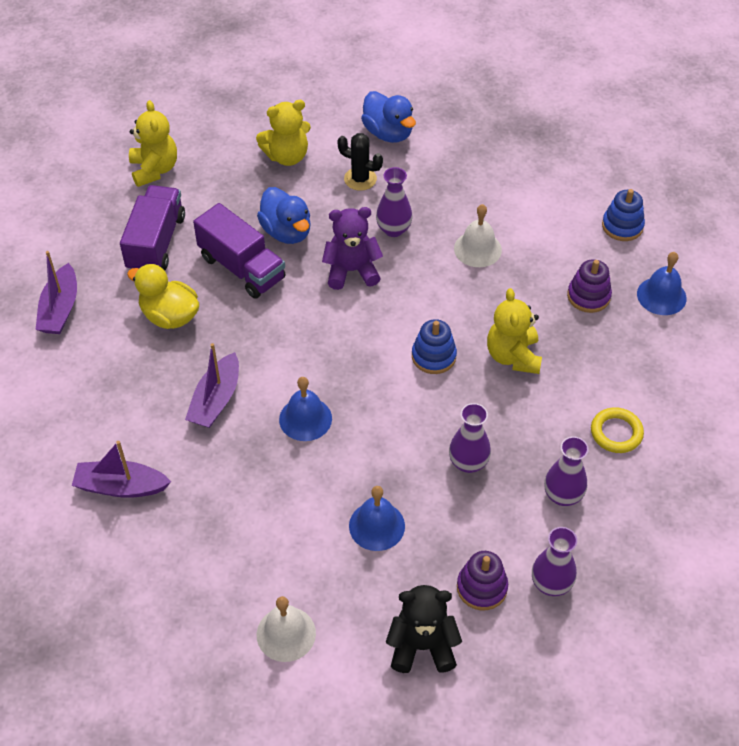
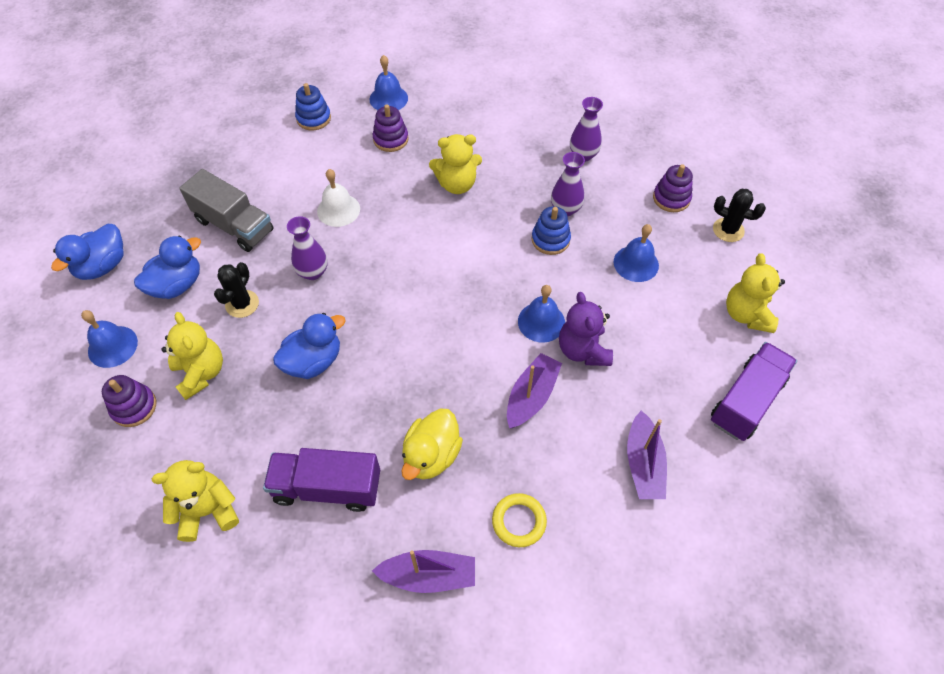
camera: 95 degrees left, 5 degrees up
(216, 400) = (531, 396): purple boat -> purple boat turned 75 degrees counterclockwise
(242, 268) = (363, 396): purple truck -> purple truck (746, 401)
(260, 118) = (134, 407): none -> purple stacking toy
(286, 634) = (746, 314): white bell -> yellow teddy bear
(325, 99) = (112, 346): none -> blue bell
(351, 271) = (366, 301): purple teddy bear -> purple teddy bear (583, 350)
(416, 82) = (102, 266): none -> blue duck
(422, 646) = (728, 230): black teddy bear -> black cactus
(433, 356) = (462, 235): blue stacking toy -> blue stacking toy (550, 240)
(460, 168) = (234, 225): none -> grey truck
(551, 584) = (657, 161): purple vase -> none
(616, 433) = (522, 126): yellow ring -> yellow ring (519, 521)

